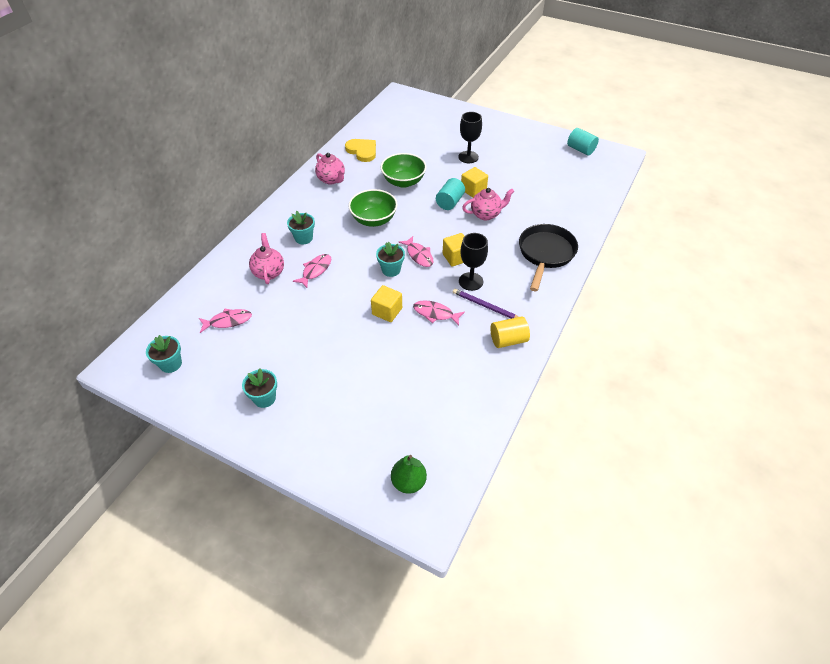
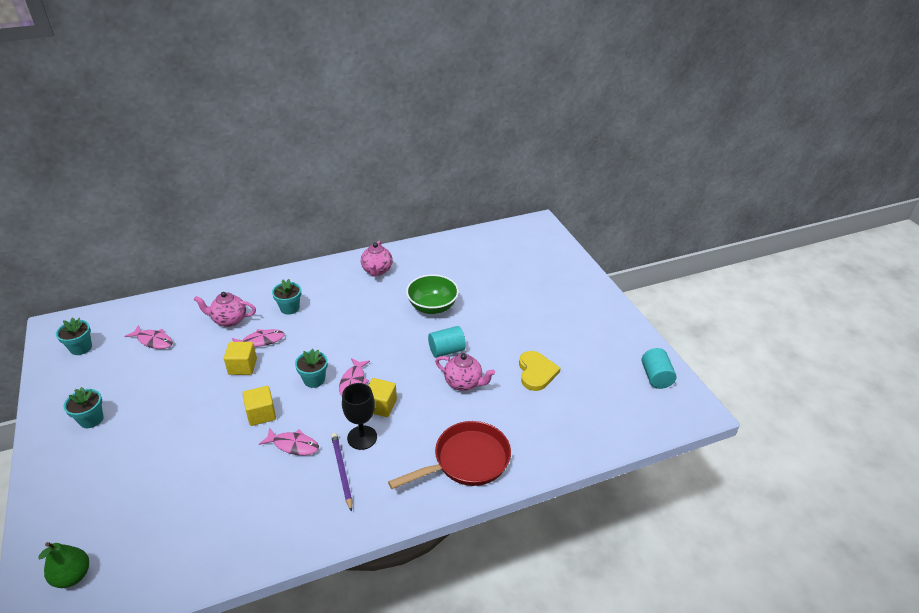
camera: 40 degrees right, 10 degrees down
(269, 272) = (229, 320): pink teapot -> pink teapot turned 120 degrees counterclockwise
(362, 151) = (435, 259): yellow heart -> yellow heart (536, 372)
(374, 220) = (361, 326): green bowl -> none
(435, 313) = (293, 445): pink fish -> pink fish turned 135 degrees clockwise
(468, 157) = (523, 317): black goblet -> none
(473, 190) = (484, 352): yellow cube -> yellow cube (242, 366)
(508, 340) = (316, 518): yellow cylinder -> none
(545, 254) = (466, 461): black pan -> red pan

